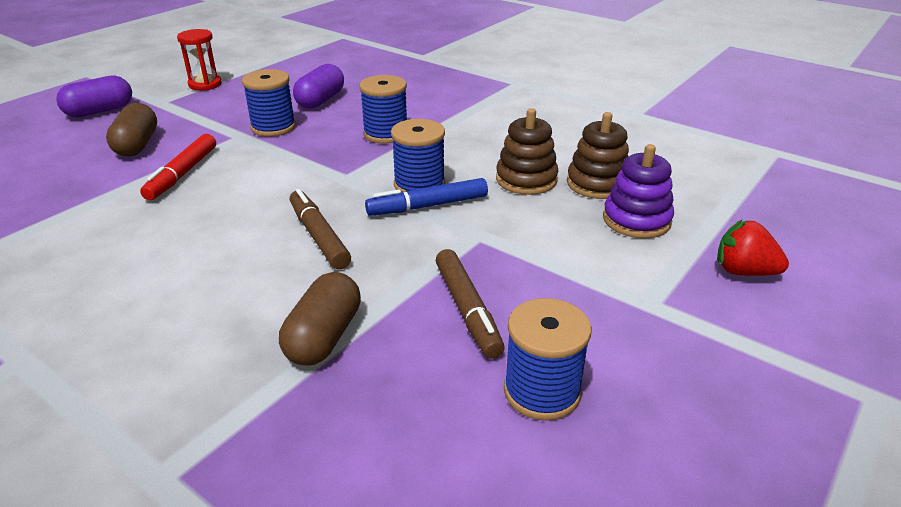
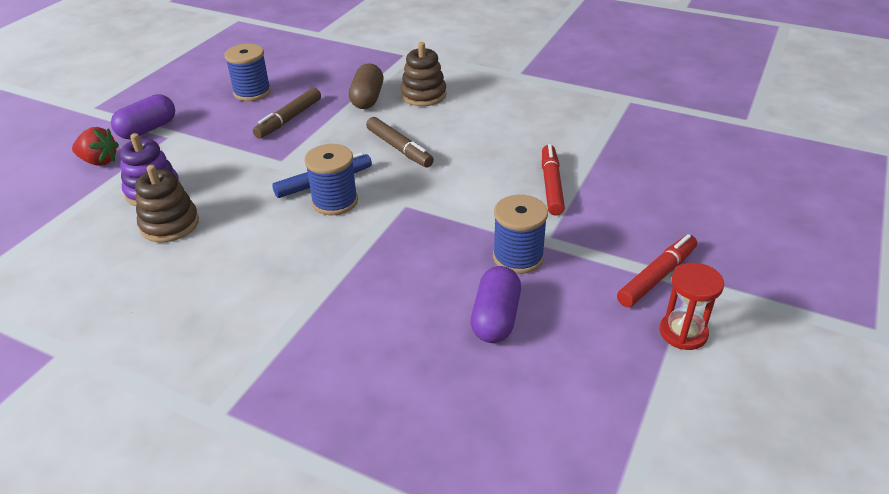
camera: 170 degrees right, 5 degrees up
(99, 111) = (742, 255): purple capsule -> purple capsule (148, 129)
(137, 145) = (633, 212): brown capsule -> none
(182, 107) = (656, 276): none -> red marker
(386, 134) = (386, 264): blue spool -> none
(467, 309) = (289, 119): brown marker -> brown marker turned 120 degrees counterclockwise
(526, 179) = (236, 220): brown stacking toy -> brown stacking toy (423, 95)

